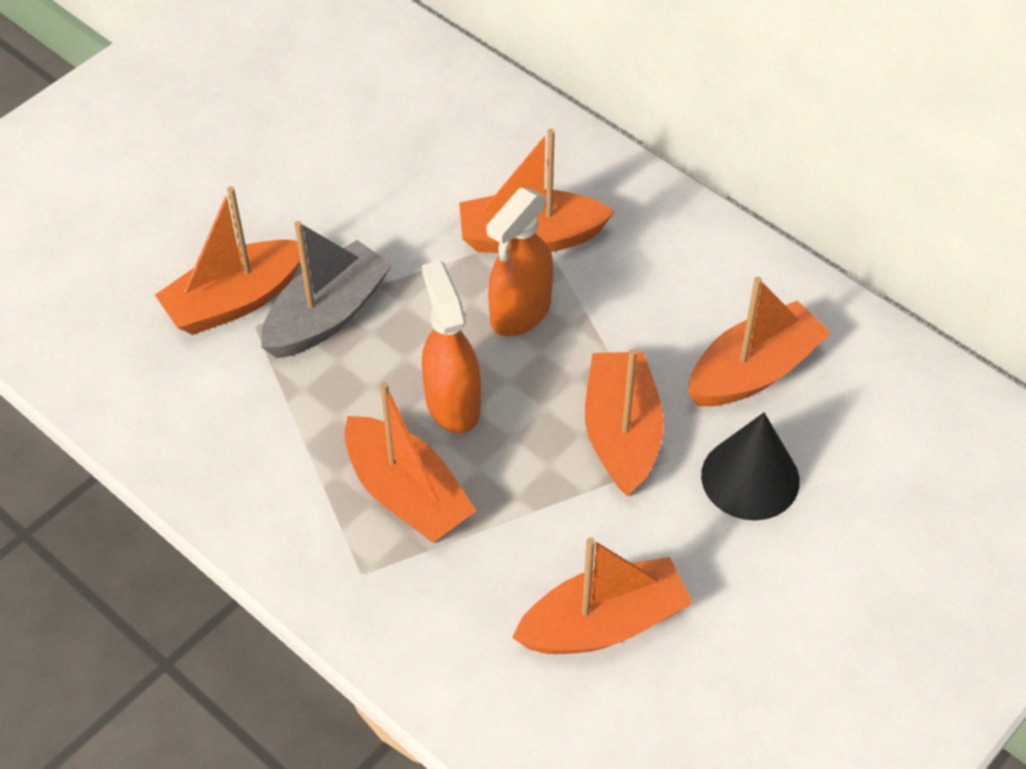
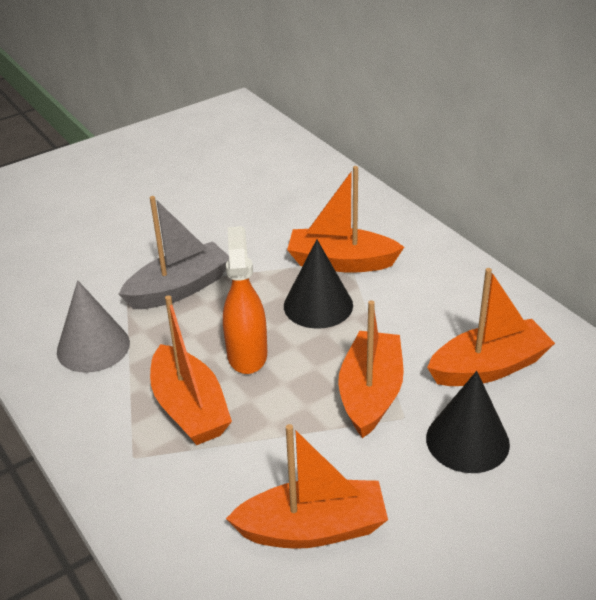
camera: 15 degrees right, 15 degrees down
(235, 300) = (120, 272): orange boat -> none
(247, 426) = (93, 347): none -> grey cone
(520, 312) = (318, 305): orange spray bottle -> black cone

